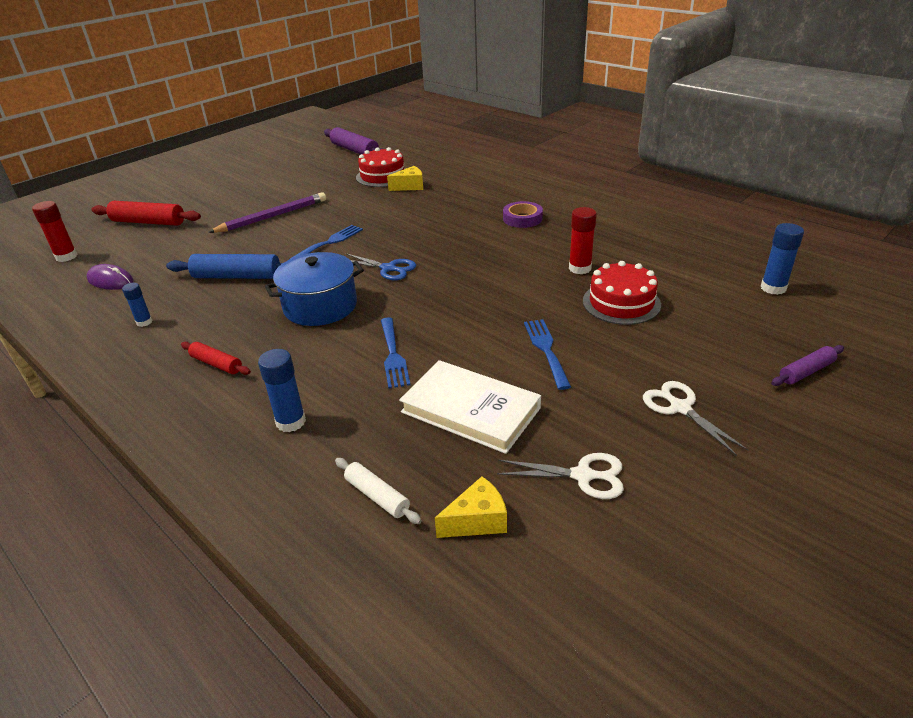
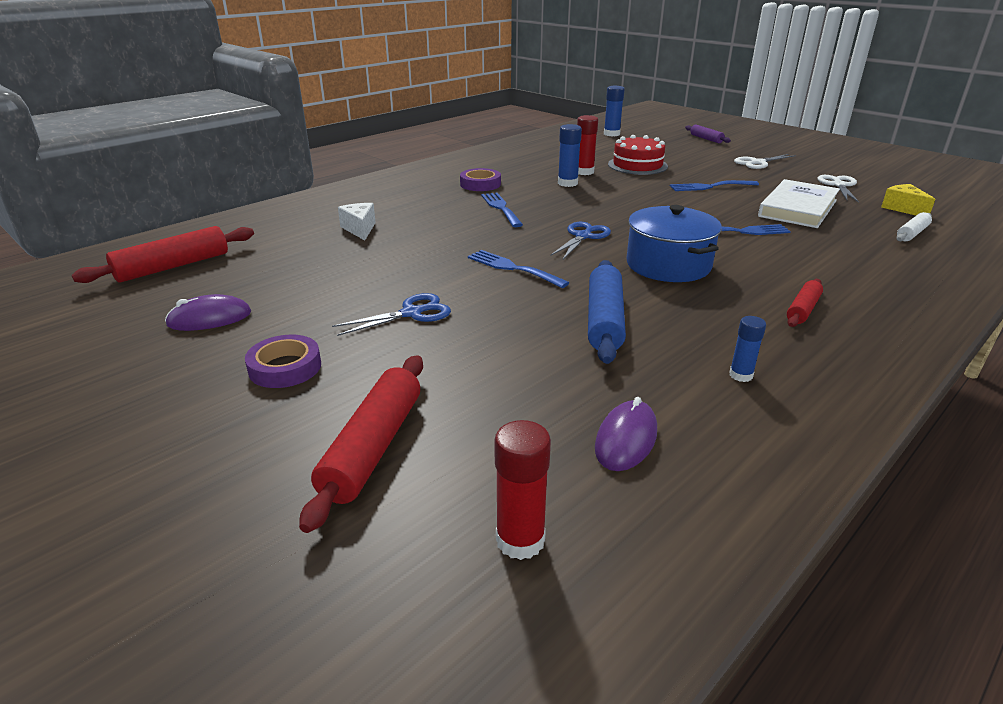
camera: 90 degrees left, 5 degrees down
(227, 195) = (285, 367): none -> purple tape
(272, 216) = (411, 313): purple pencil -> blue scissors
(286, 171) = (209, 319): none -> purple mouse
(291, 422) = (862, 266): blue glue stick -> blue glue stick (567, 183)
(355, 150) = (173, 266): purple rolling pin -> red rolling pin
(382, 176) = (308, 245): red cake -> none
(410, 186) = (360, 229): yellow cheese -> white cheese
(457, 231) = (501, 208): none -> blue fork

